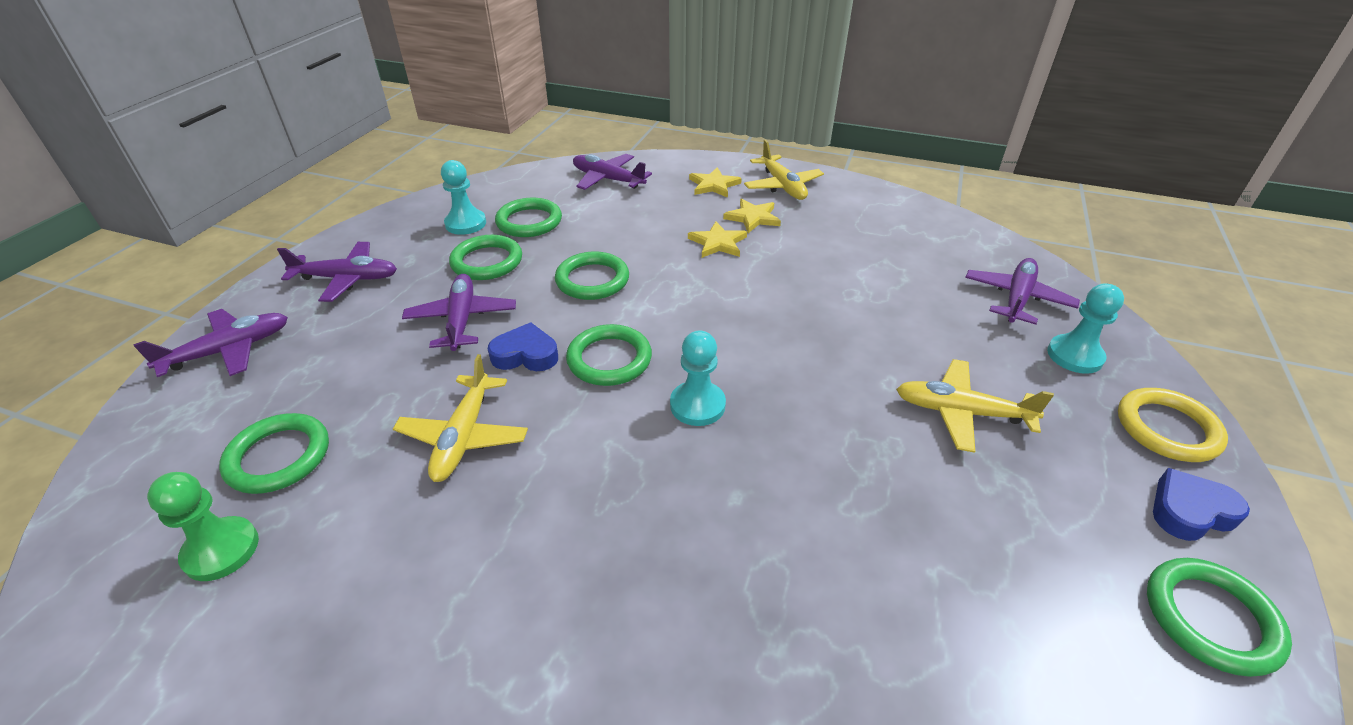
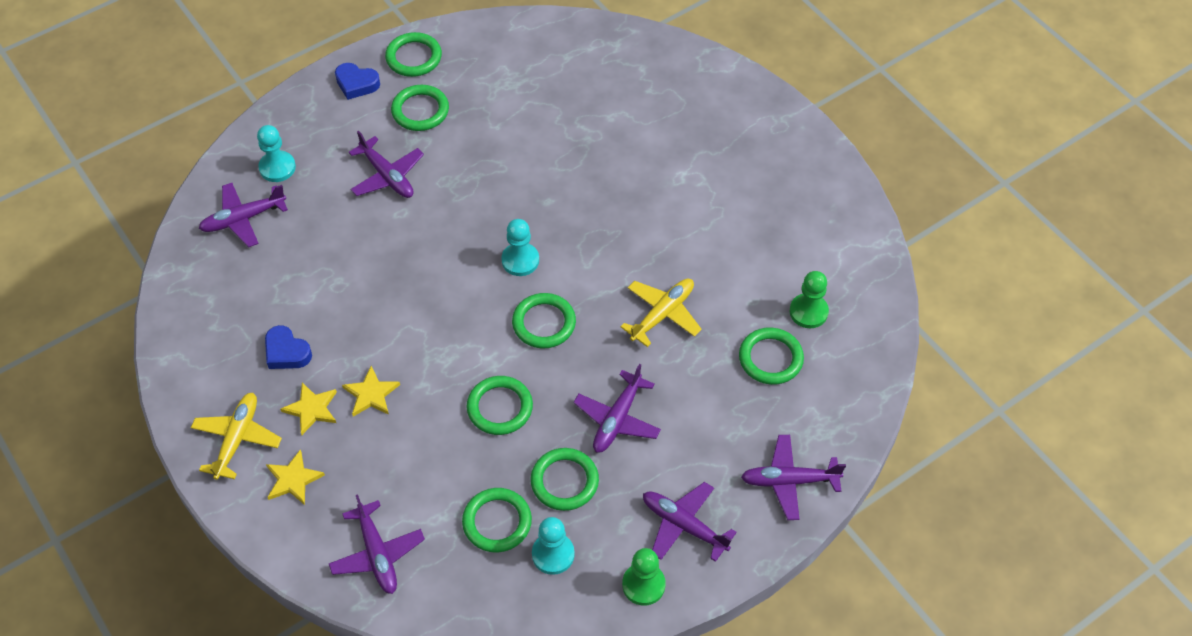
camera: 145 degrees left, 15 degrees up
(371, 236) = (643, 585): none -> green pawn
(525, 355) = (593, 358): blue heart -> blue heart (286, 352)
(961, 412) = (387, 176): yellow plane -> purple plane
(1059, 525) = (420, 111): none -> green ring
(1167, 429) = (302, 112): yellow ring -> none

